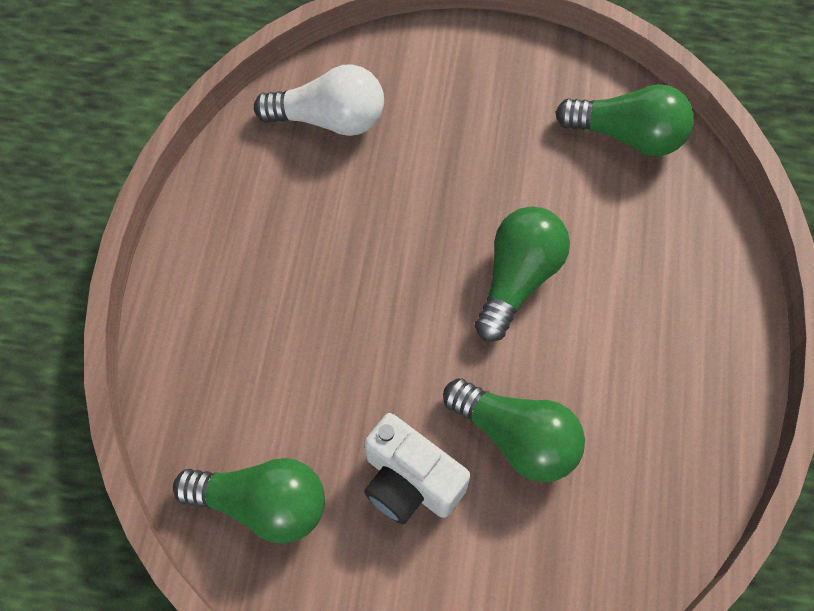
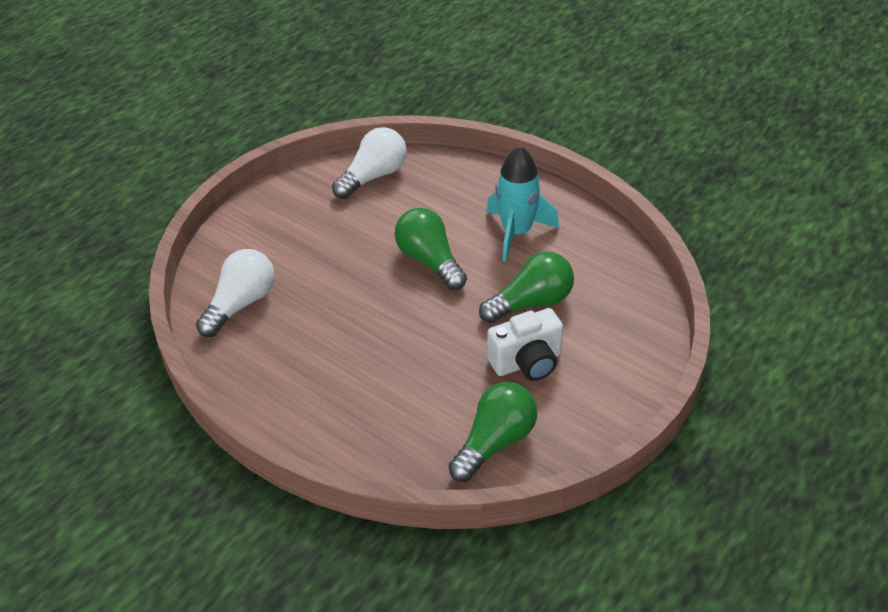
camera: 60 degrees left, 20 degrees down
(627, 135) = (373, 176): green light bulb -> white light bulb
(636, 358) = (517, 232): none -> turquoise rocket

